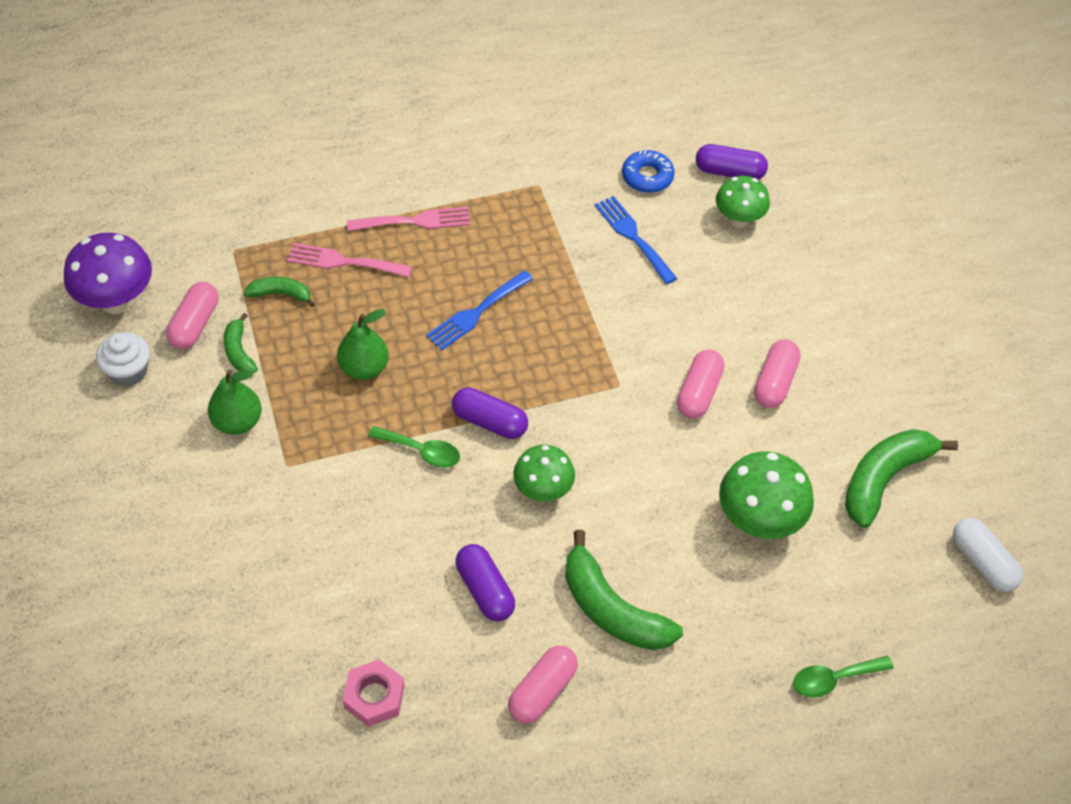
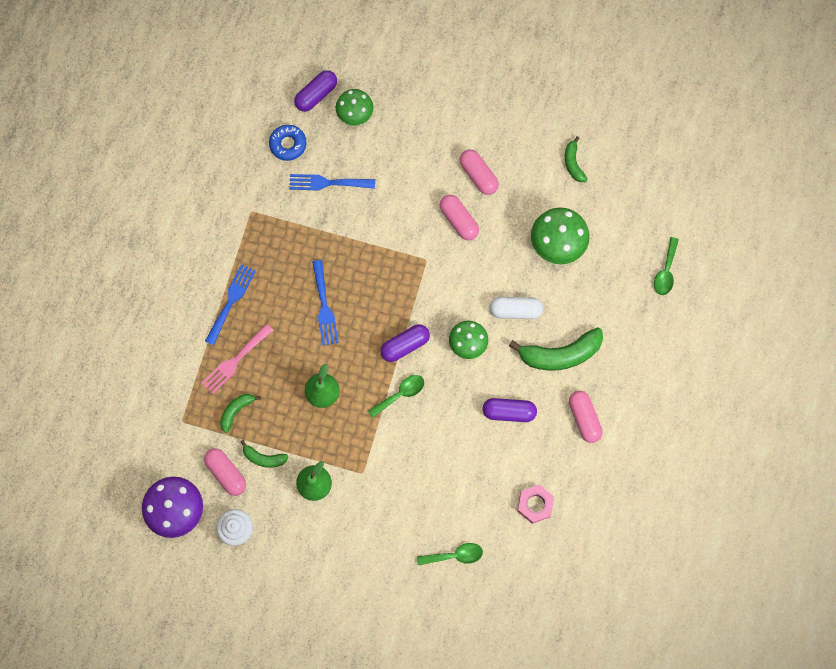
camera: 55 degrees left, 20 degrees up
(238, 634) = (455, 555): none -> green spoon
(415, 221) = (231, 301): pink fork -> blue fork
(884, 479) = (573, 163): green banana -> green banana, size x0.53
(983, 562) = (650, 151): white capsule -> white capsule (515, 310)

